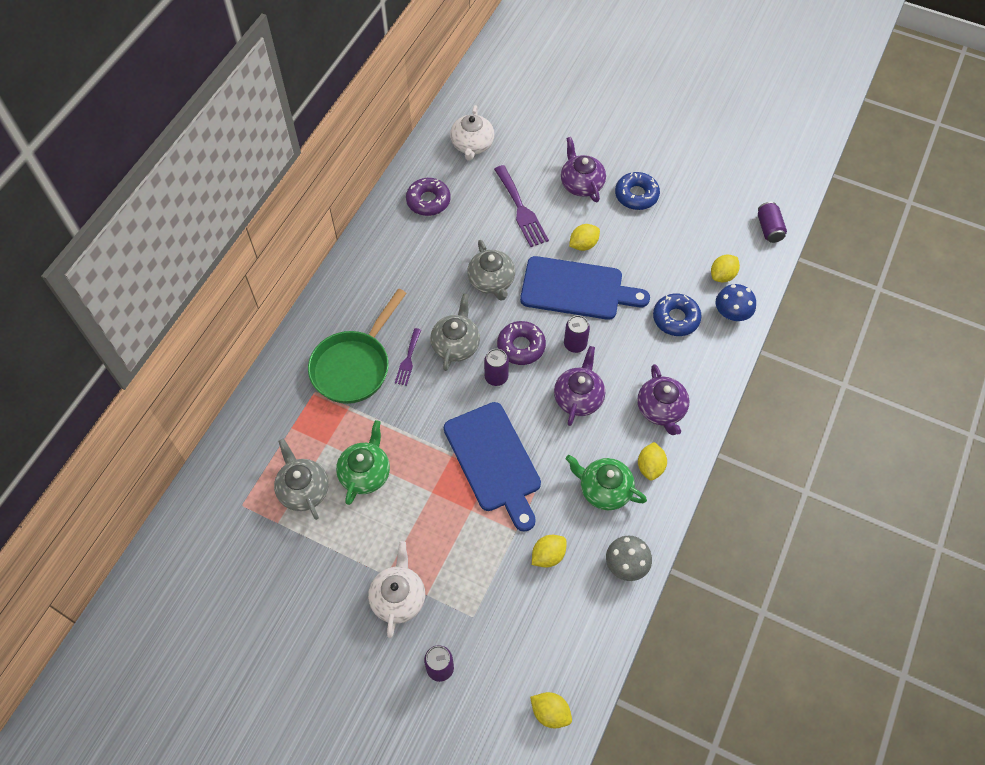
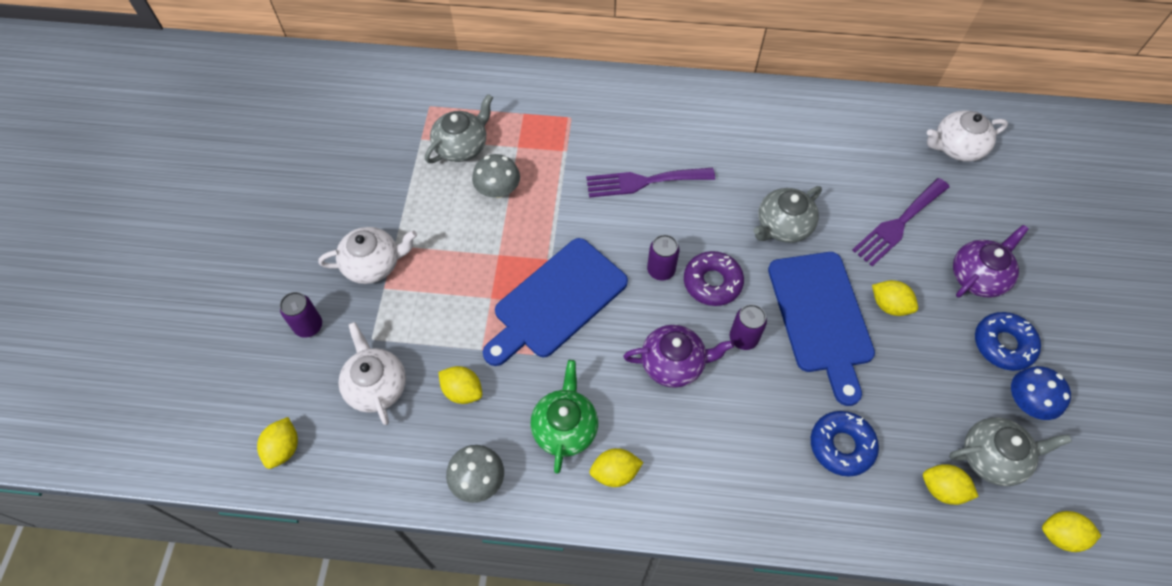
camera: 70 degrees right, 0 degrees up
(354, 366) = (614, 139): green pan -> none
(365, 473) = (498, 190): green teapot -> grey mushroom
(408, 359) = (643, 182): purple fork -> purple fork, size x1.73
(428, 201) = (853, 132): purple donut -> none
(456, 344) = (683, 218): grey teapot -> grey teapot (993, 457)
(519, 623) = (376, 386): none -> white teapot
(661, 409) = (700, 464): purple teapot -> none
(731, 313) = (888, 517): blue mushroom -> blue mushroom (1027, 402)
(769, 229) = (1060, 535): purple can -> yellow lemon

